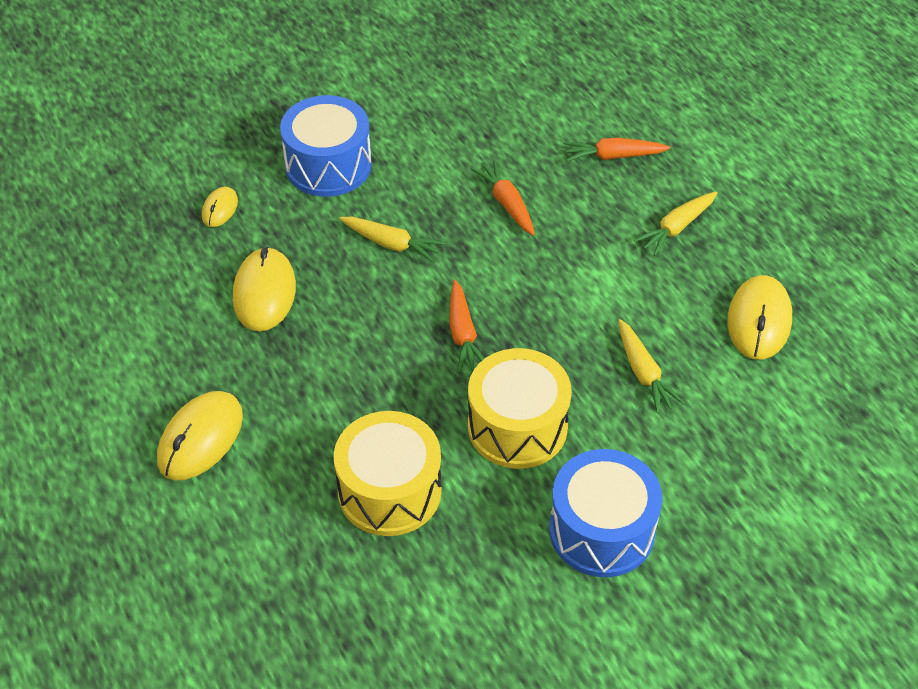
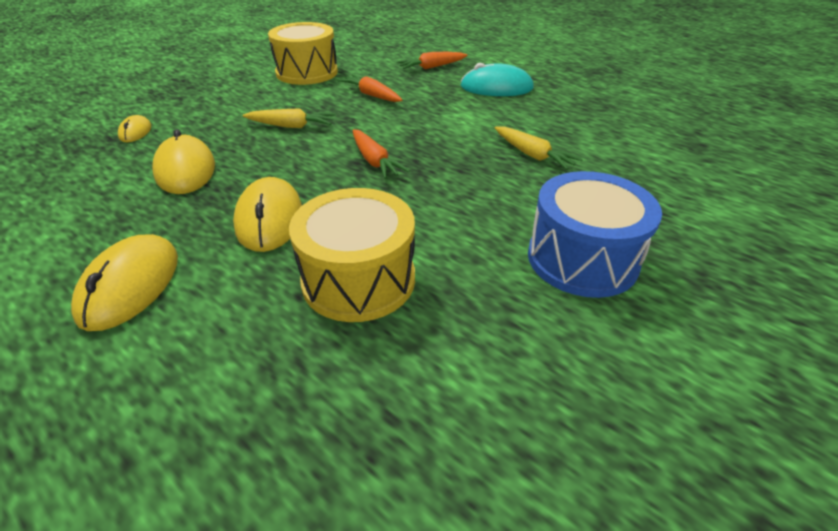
camera: 20 degrees left, 10 degrees down
(328, 165) = (226, 99): blue drum -> none
(517, 426) = (455, 206): yellow drum -> yellow drum (307, 72)
(676, 228) = (496, 87): yellow carrot -> turquoise mouse
(759, 320) = (588, 116): yellow mouse -> yellow mouse (269, 218)

